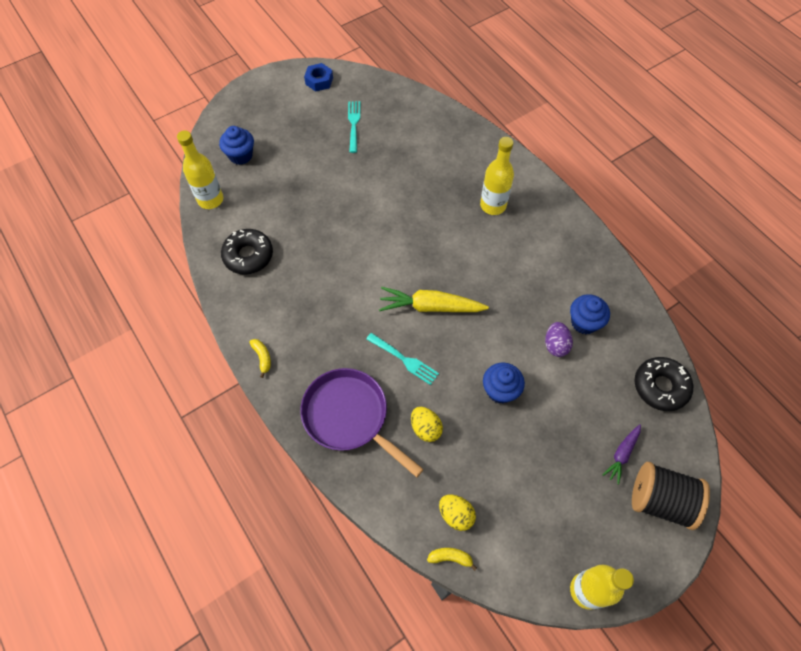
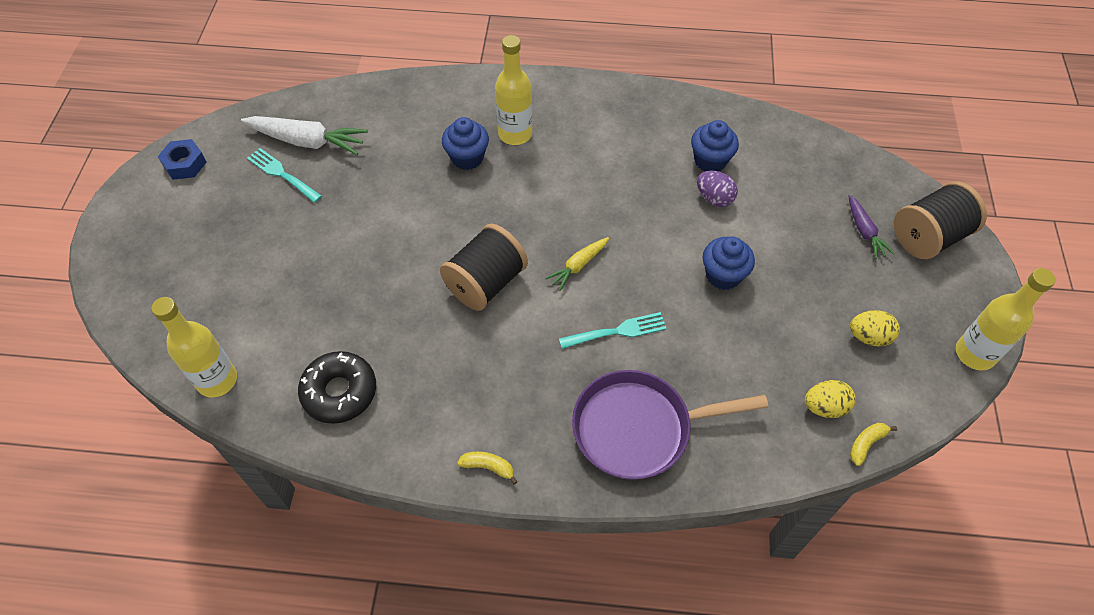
camera: 50 degrees left, 5 degrees down
(240, 155) = (192, 307): blue cupcake -> blue cupcake (467, 158)
(375, 270) = (486, 283): none -> black spool
(385, 117) = (307, 141): none -> white carrot
(425, 428) = (711, 367): yellow egg -> yellow egg (869, 337)
(431, 307) = (578, 266): yellow carrot -> yellow carrot, size x0.57
(660, 387) = (822, 156): black donut -> none

